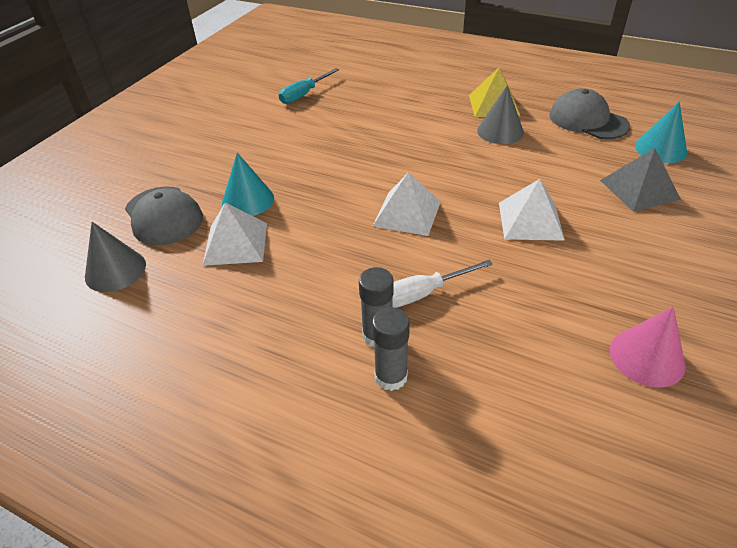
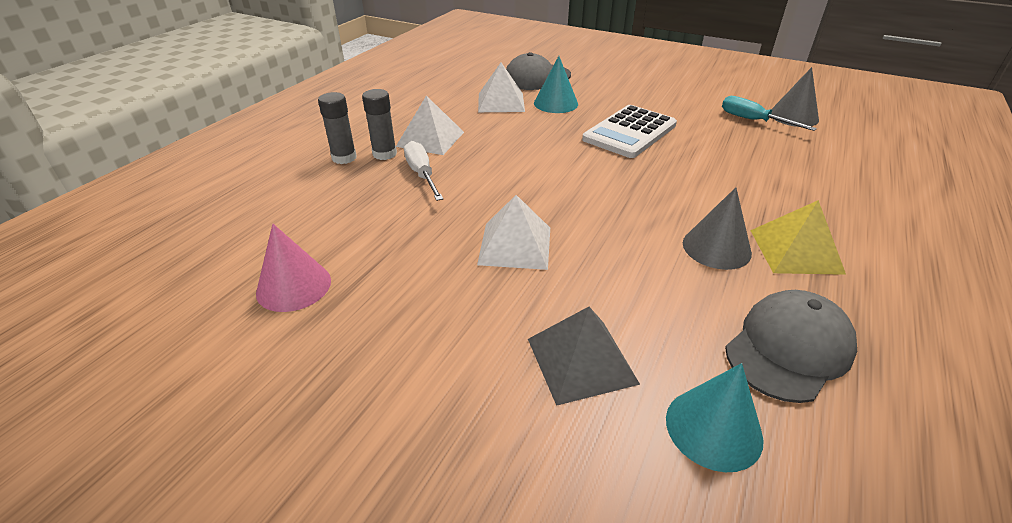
camera: 90 degrees right, 5 degrees down
(115, 270) = (479, 70): grey cone -> grey cone (793, 116)
(324, 156) = (629, 132): none -> white calculator
(407, 213) = (534, 172): white pyramid -> white pyramid (430, 139)

